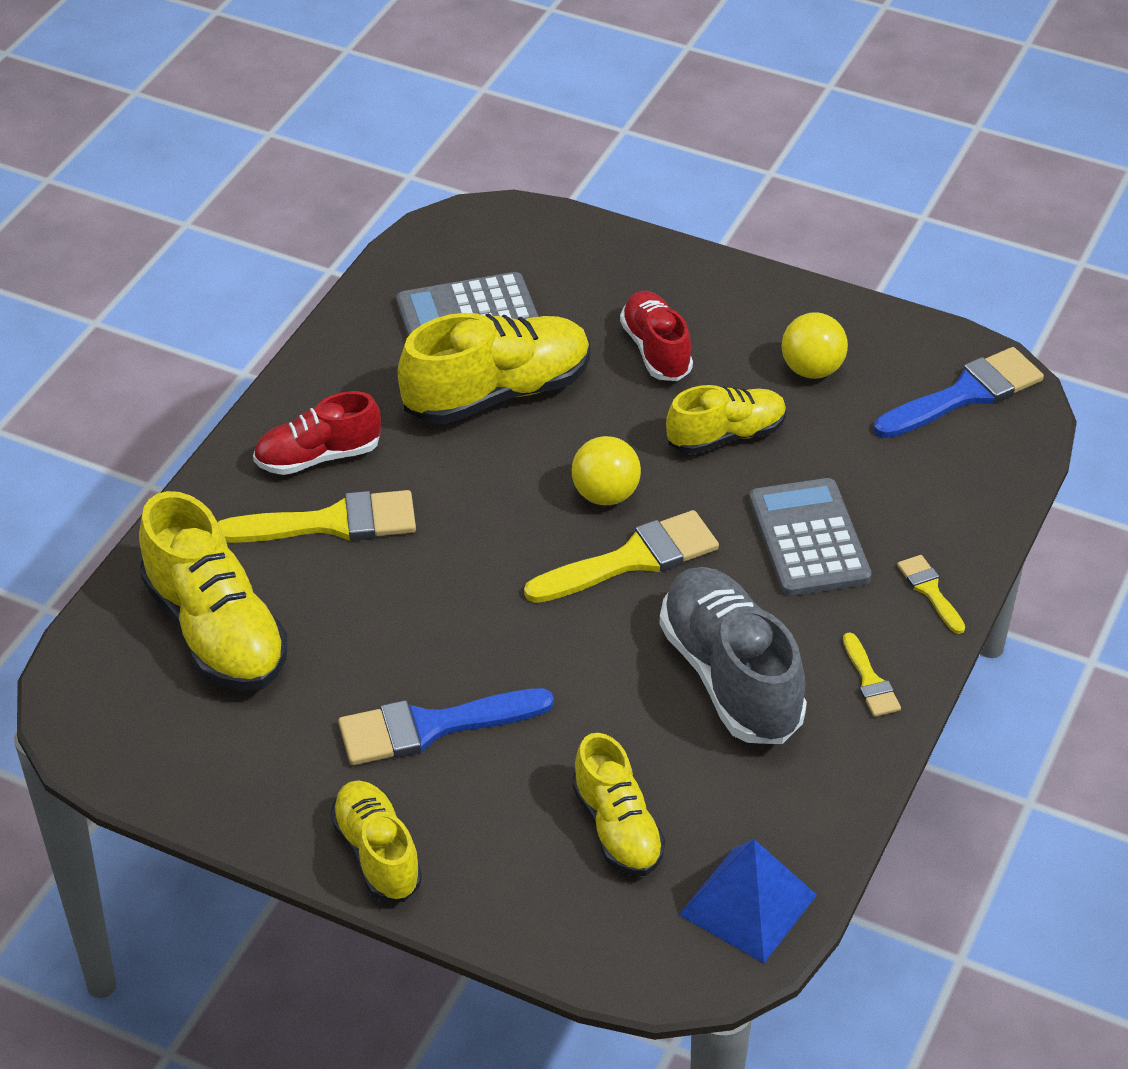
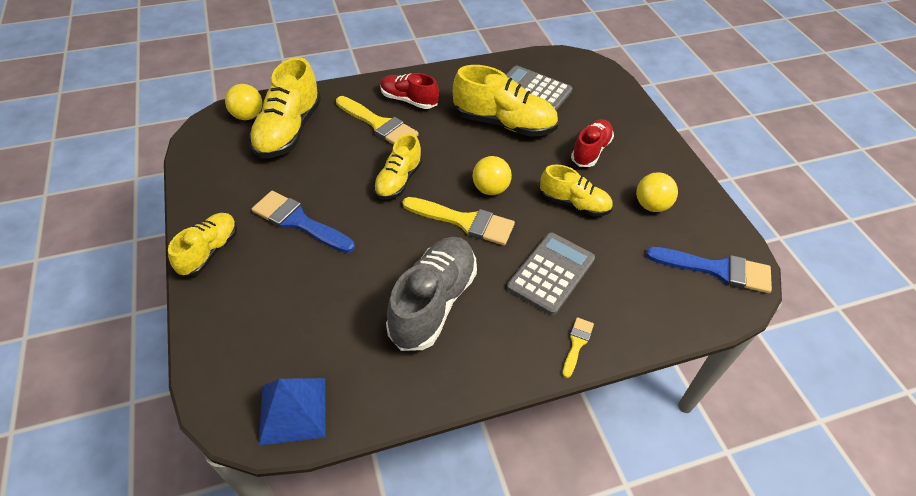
camera: 45 degrees right, 5 degrees up
(115, 659) = (248, 116): none -> yellow ball
(617, 828) = (297, 323): yellow shoe -> yellow shoe (398, 180)
(870, 681) = (490, 360): yellow brush -> none

